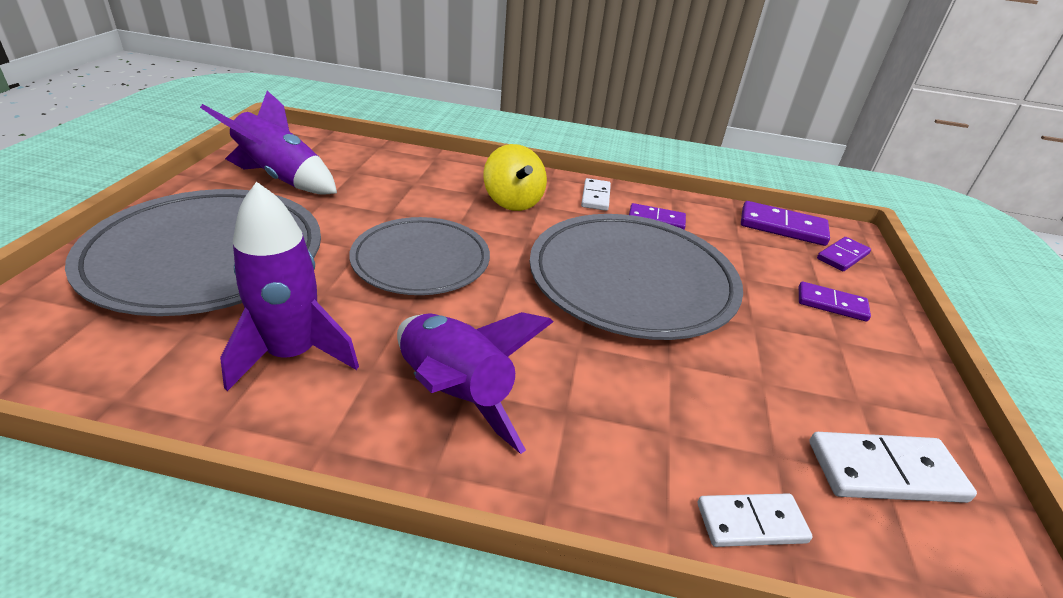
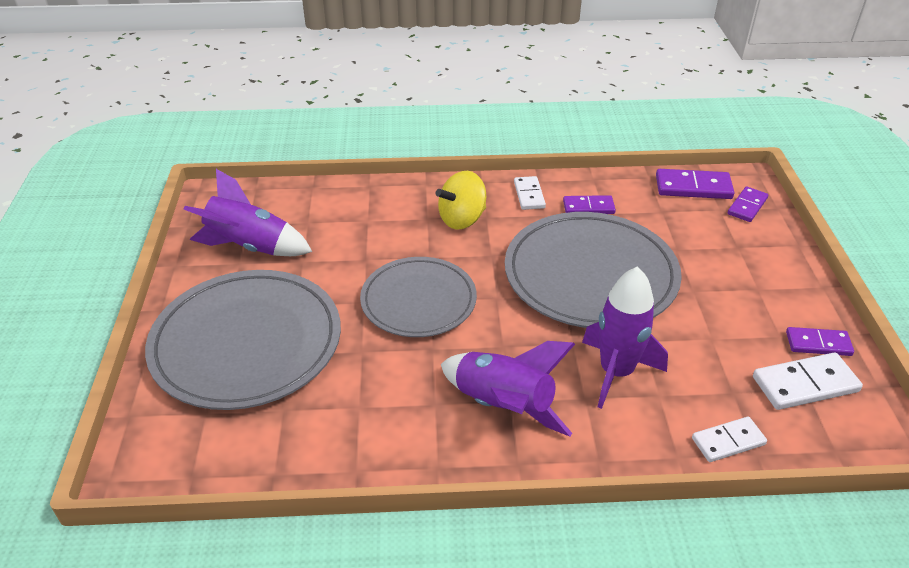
camera: 10 degrees left, 5 degrees up
(293, 354) = (372, 407): purple rocket -> purple rocket (616, 372)
(513, 202) = (462, 219): yellow spinning top -> yellow spinning top turned 90 degrees clockwise
(831, 304) = (747, 257): purple domino -> purple domino (818, 344)

